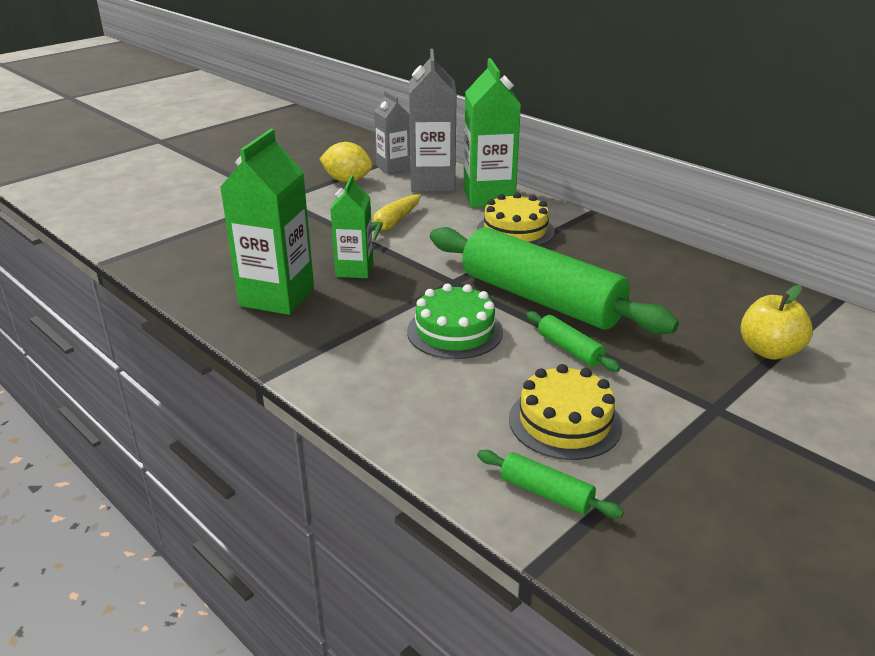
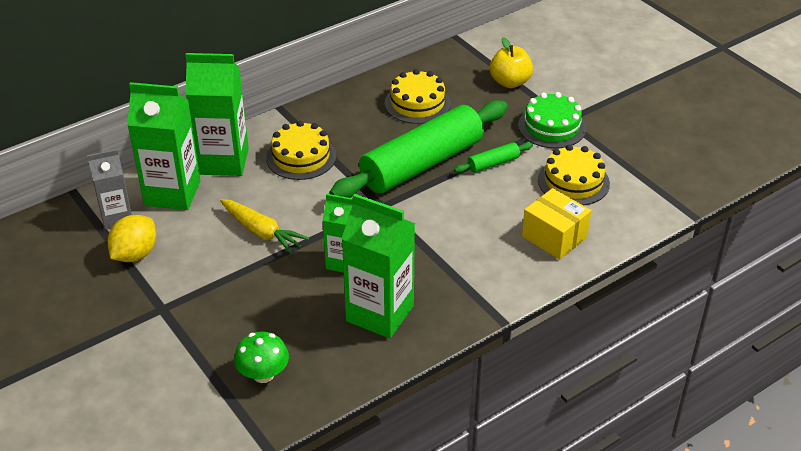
camera: 80 degrees left, 10 degrees up
(196, 249) = (263, 374): none -> green mushroom
(432, 183) = (172, 193): grey carton -> green carton
(433, 409) = (554, 237): none -> yellow box
(455, 331) = (459, 214): green cake -> green cake (552, 127)
(546, 493) = (637, 201): green rolling pin -> none
(661, 286) = (417, 103): none -> yellow cake

